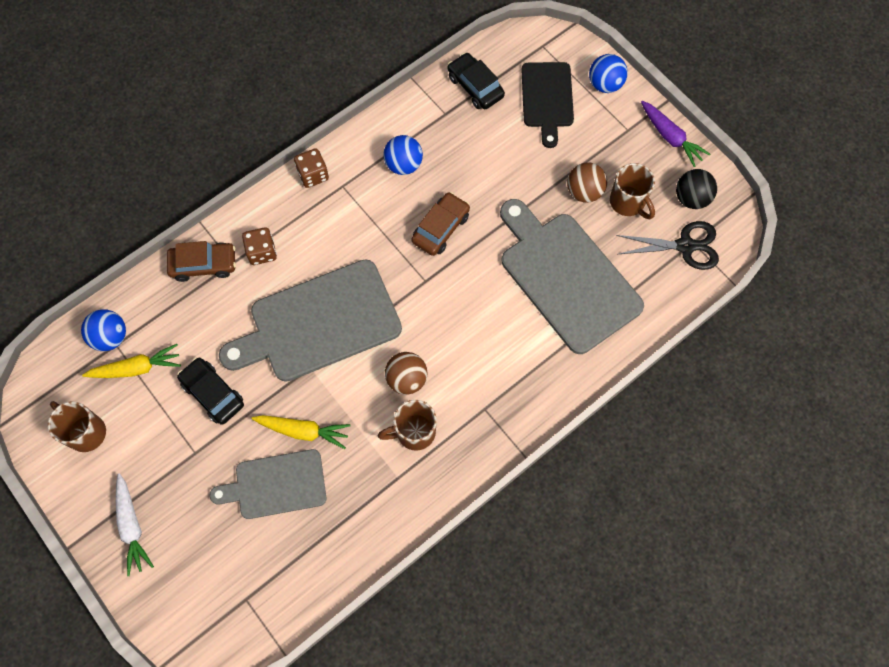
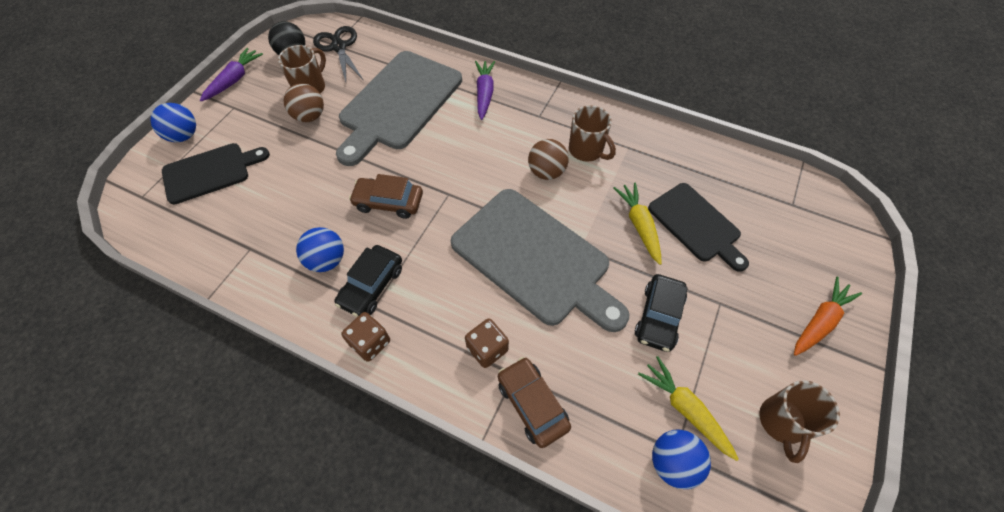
camera: 115 degrees left, 10 degrees down
(132, 526) = (819, 321): white carrot -> orange carrot
(276, 485) = (696, 225): grey cutting board -> black cutting board
(475, 87) = (207, 235): black car -> black car (372, 286)
(543, 367) = (484, 93): none -> purple carrot

